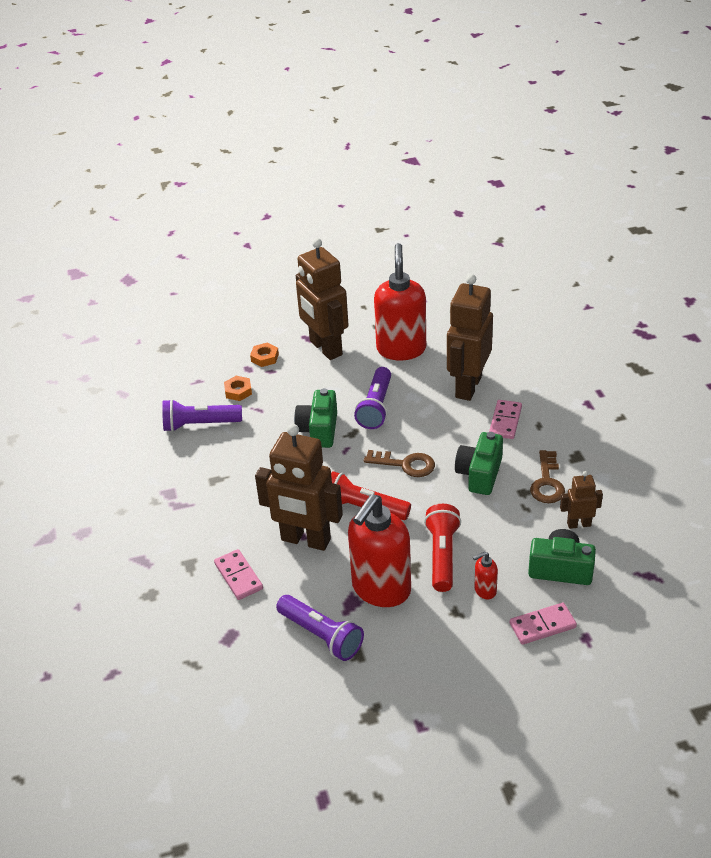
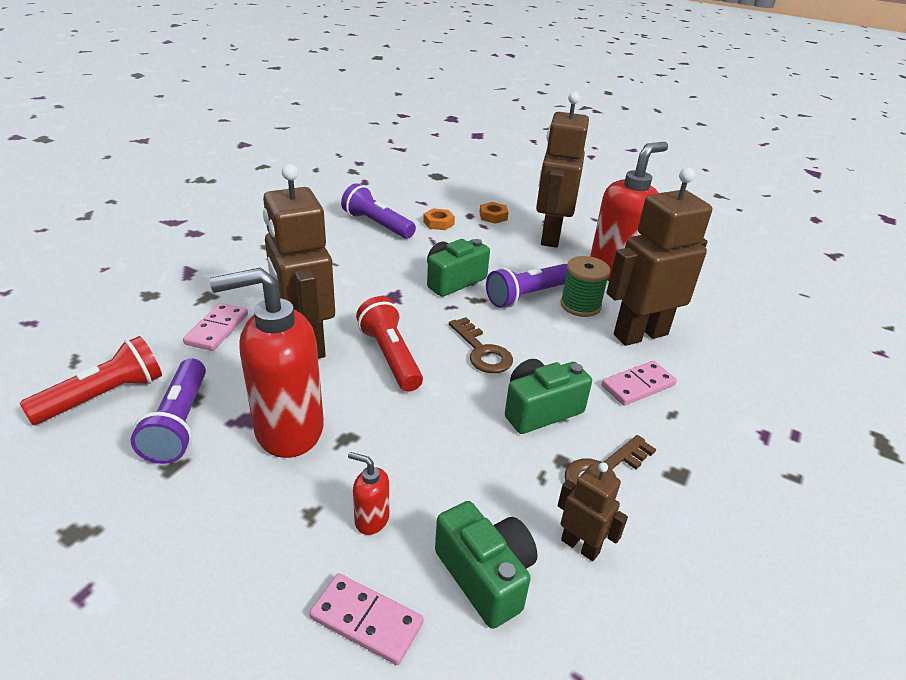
camera: 40 degrees right, 5 degrees down
(413, 391) = (580, 305): none -> green spool
(442, 555) = (388, 449): red flashlight -> red flashlight (104, 396)

